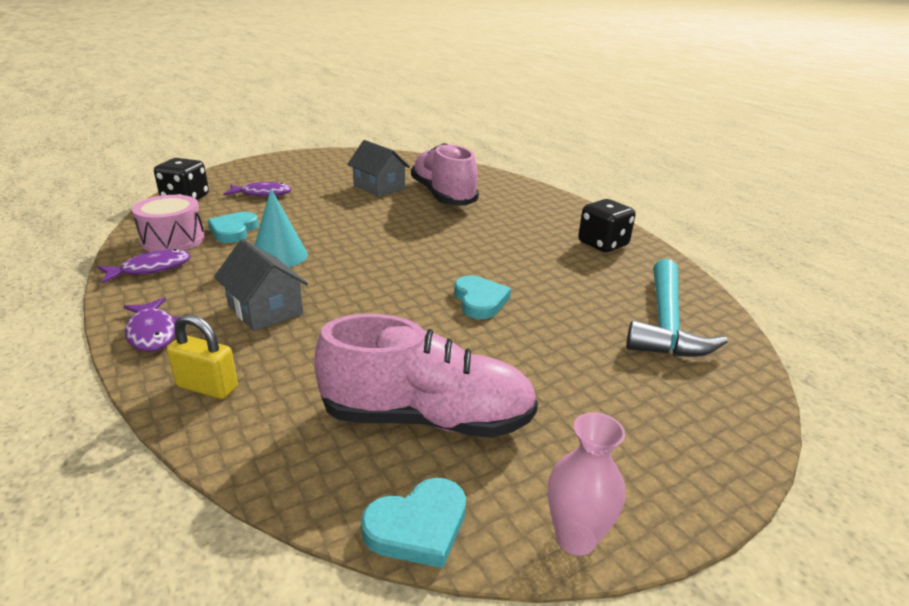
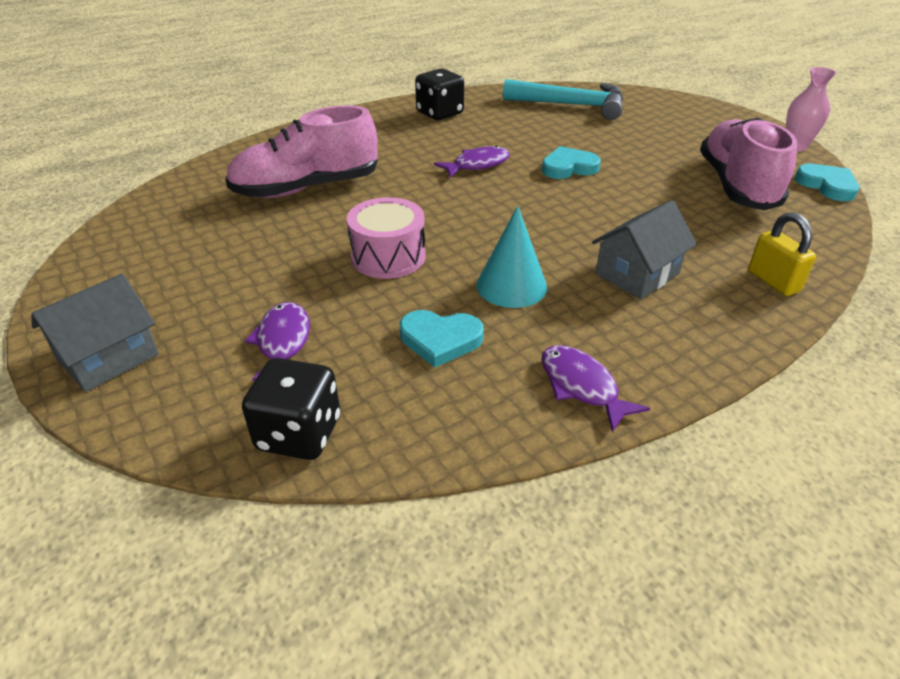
camera: 90 degrees left, 10 degrees up
(153, 332) = (718, 337): purple fish -> purple fish (477, 165)
(173, 240) = (484, 394): pink drum -> pink drum (388, 257)
(207, 387) = (773, 281): yellow padlock -> yellow padlock turned 45 degrees counterclockwise
(379, 187) = (266, 235): grey house -> grey house (108, 357)

